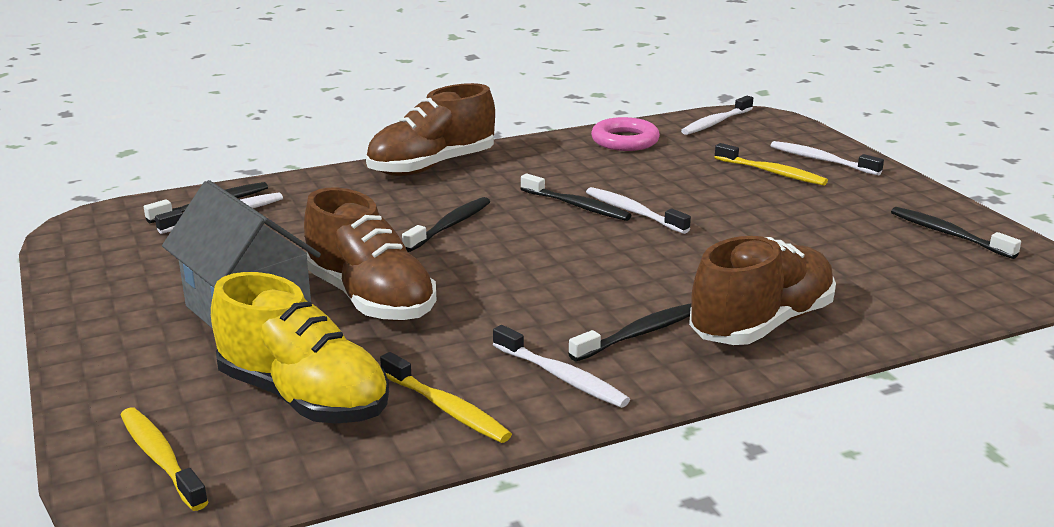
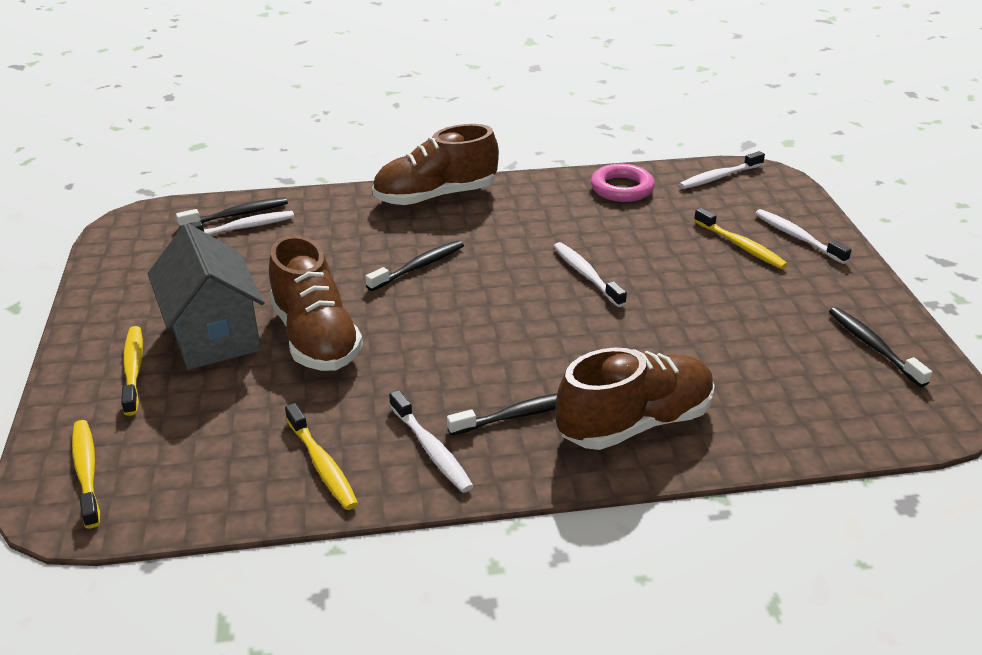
camera: 15 degrees right, 10 degrees up
(165, 355) = (133, 369): none -> yellow toothbrush
(303, 397) = (217, 432): yellow shoe -> none
(577, 206) = (539, 260): black toothbrush -> none

